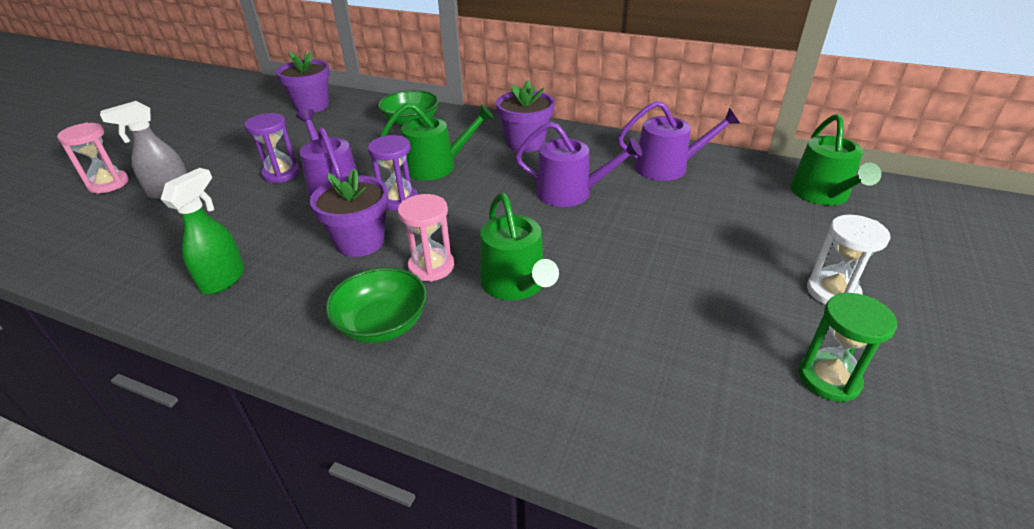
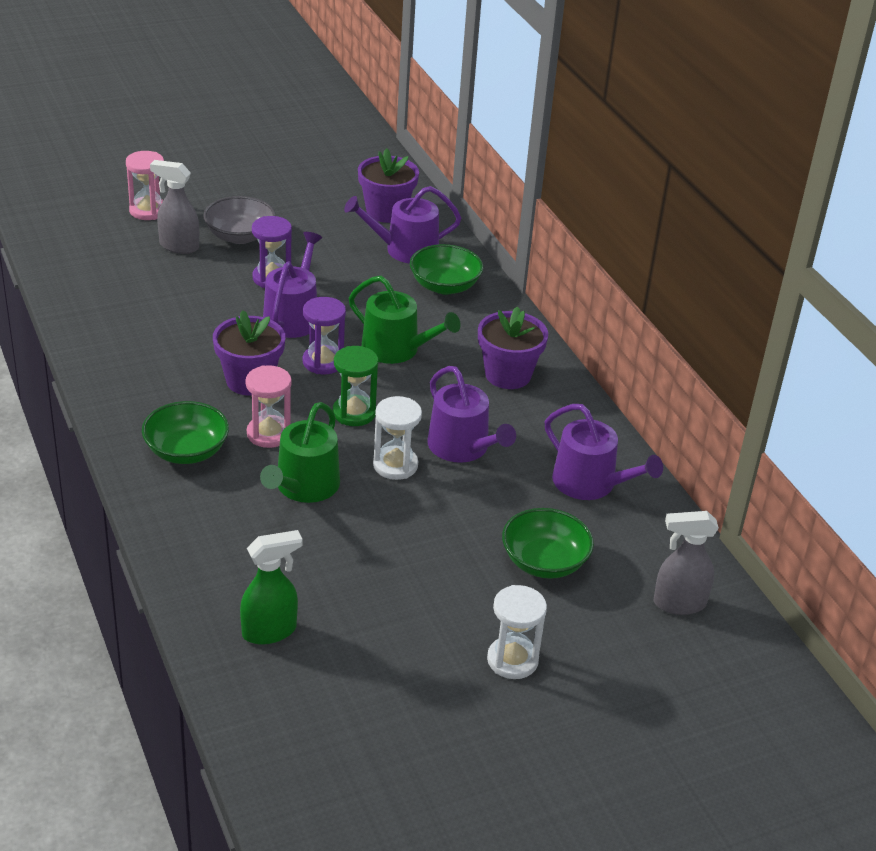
camera: 40 degrees right, 0 degrees up
(217, 163) = (240, 236): none -> grey bowl
(223, 279) = (135, 350): green spray bottle -> green spray bottle (270, 631)
(355, 117) = (405, 250): none -> purple watering can
(550, 228) = (395, 465): none -> white hourglass
(729, 222) = (544, 562): none -> green bowl
(822, 194) = (678, 603): green watering can -> grey spray bottle
(828, 379) = (394, 691): green hourglass -> green hourglass (354, 413)

